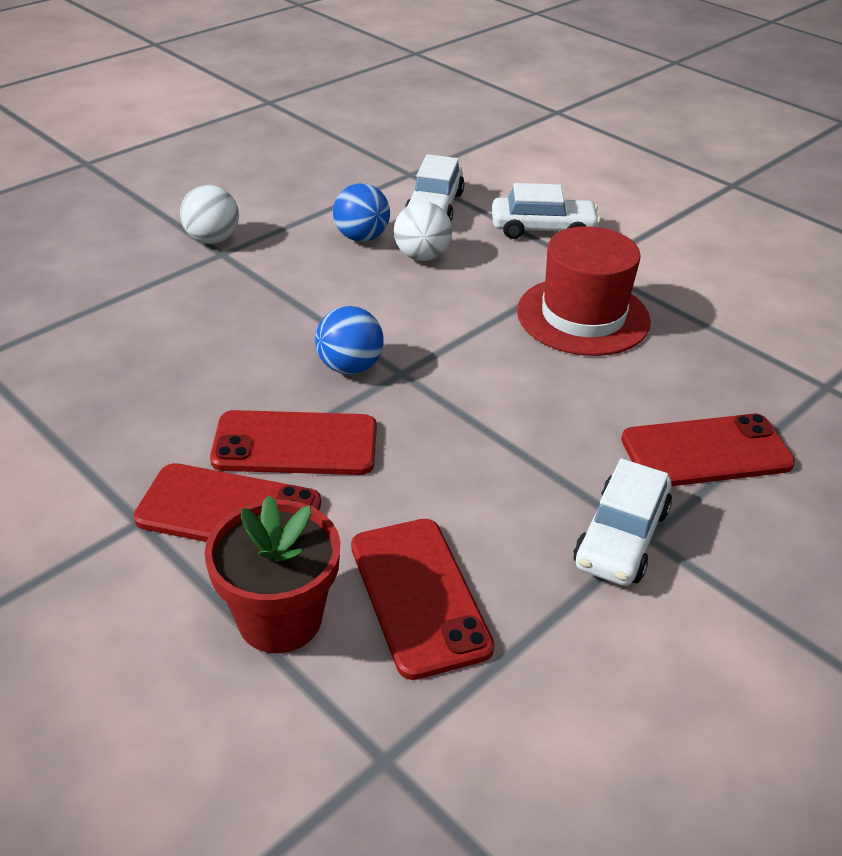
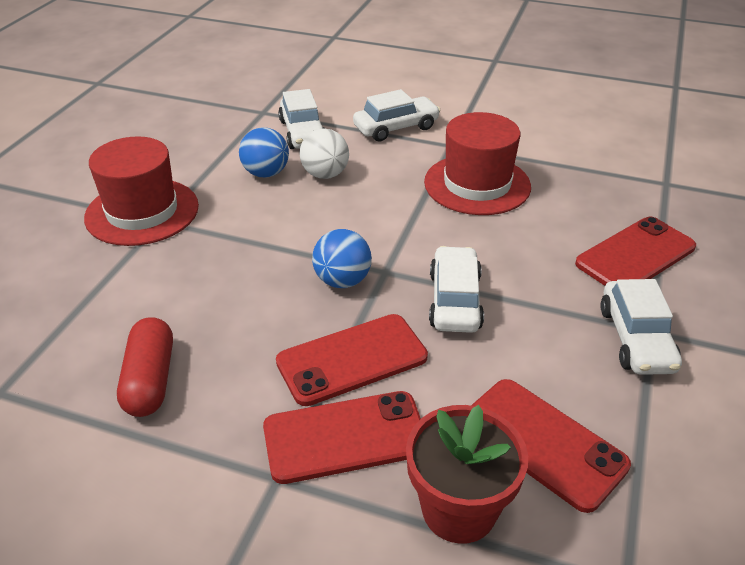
camera: 25 degrees left, 0 degrees up
(100, 394) = (150, 380): none -> red capsule
(212, 239) = (142, 212): white ball -> red hat
(449, 426) = (454, 300): none -> white car

